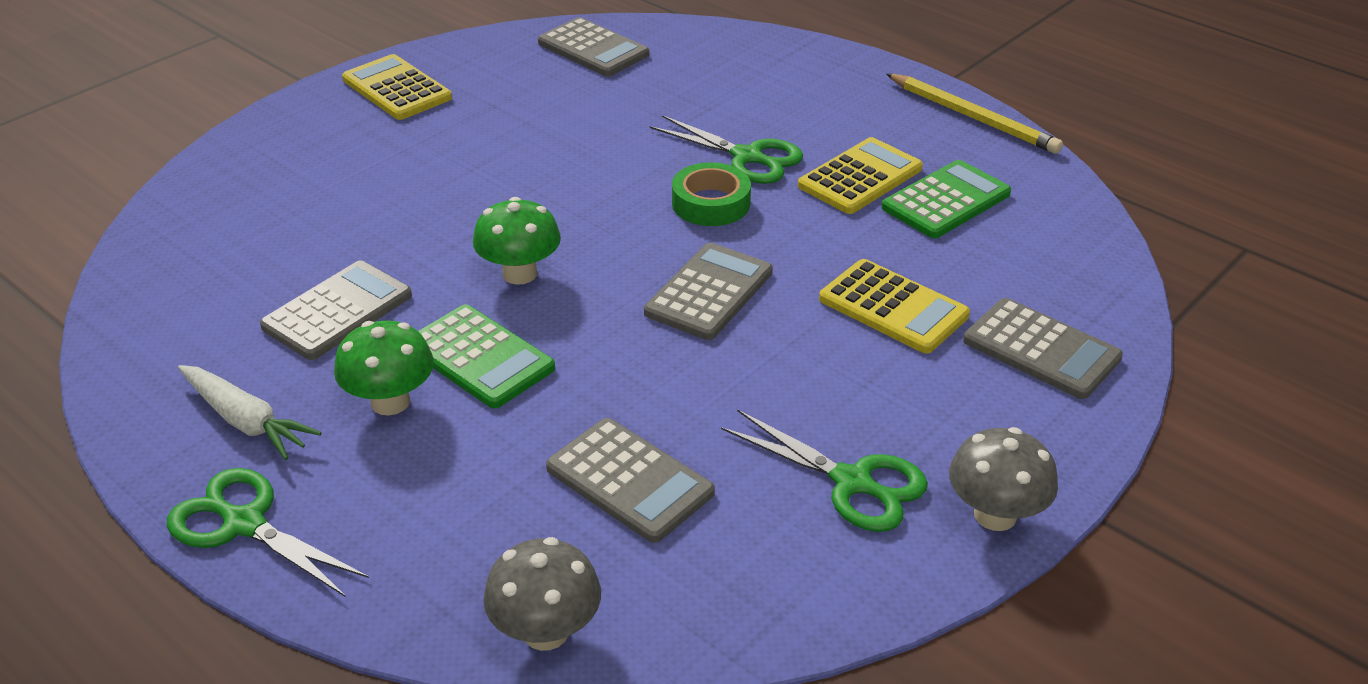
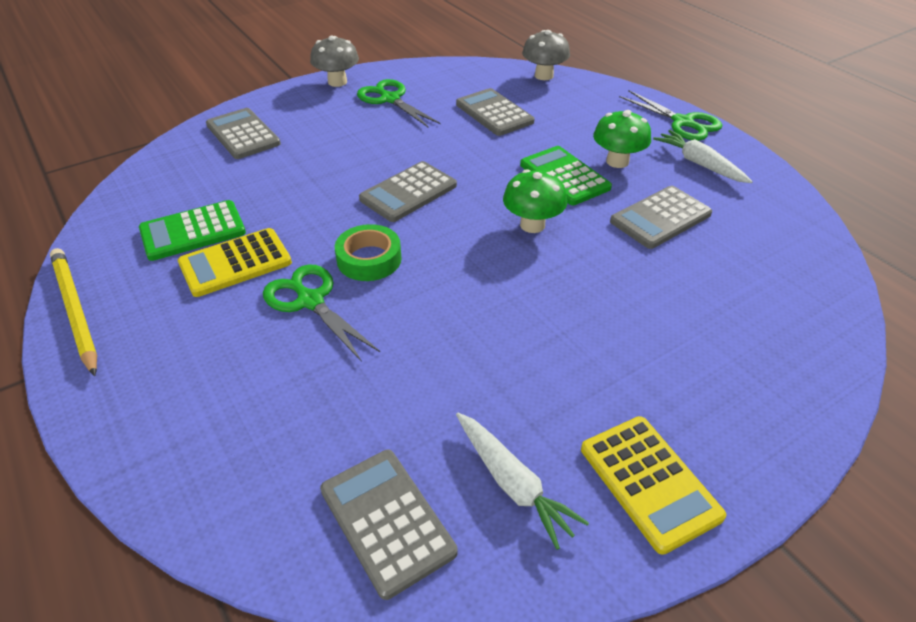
camera: 165 degrees left, 5 degrees up
(505, 75) = (512, 483): none -> white carrot
(893, 308) = (302, 167): yellow calculator -> none

